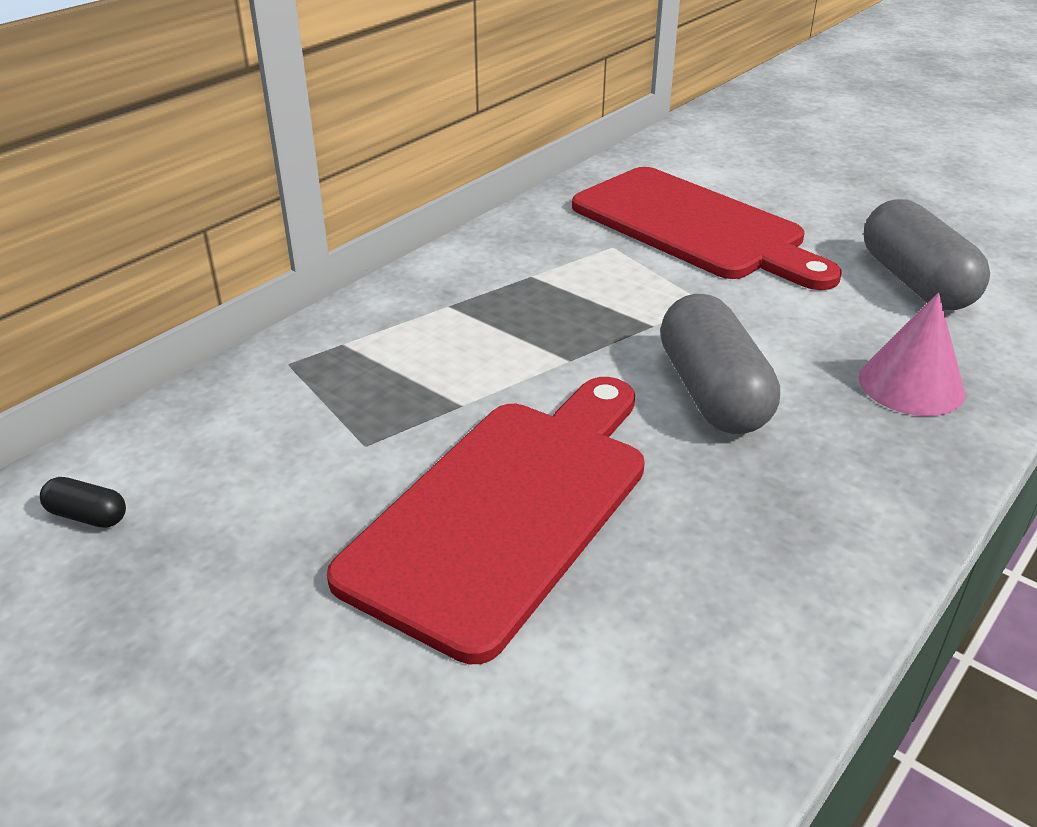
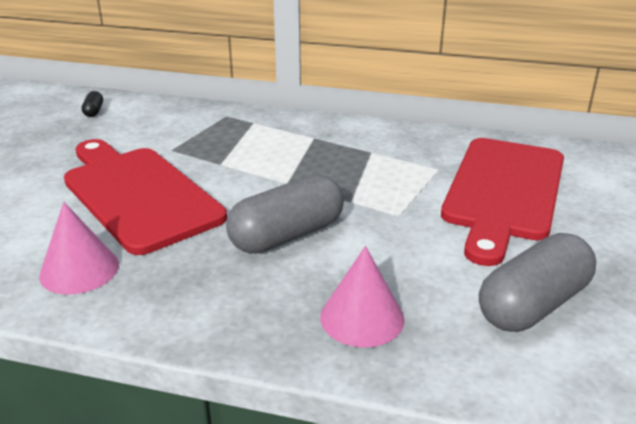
camera: 65 degrees right, 5 degrees down
(505, 510) = (137, 195): red cutting board -> red cutting board turned 135 degrees counterclockwise
(714, 610) = (79, 270): none -> pink cone

